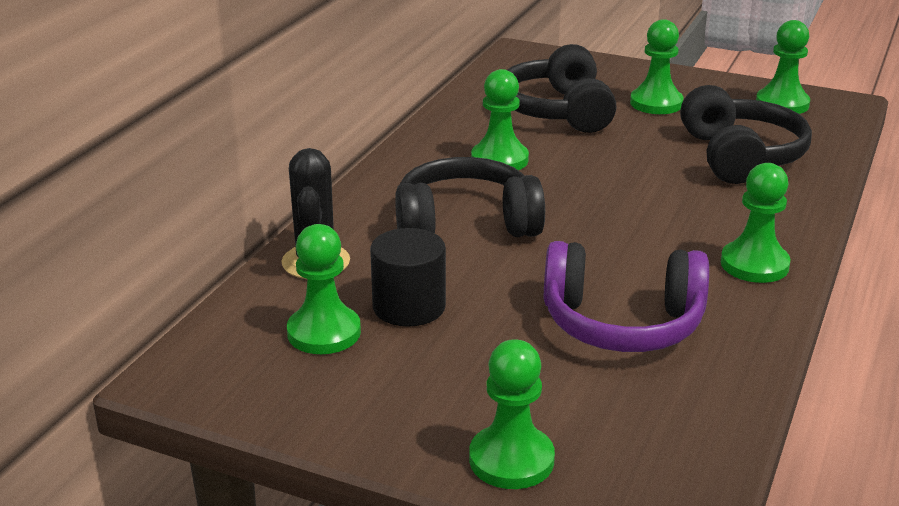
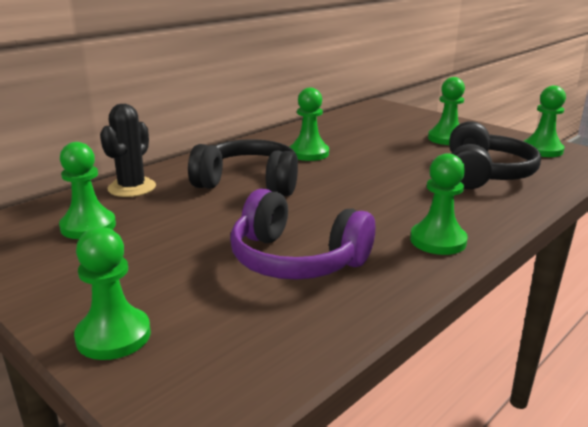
camera: 20 degrees right, 5 degrees down
(409, 307) = (159, 222): black cylinder -> none
(558, 111) = (374, 134): black headphones -> none

